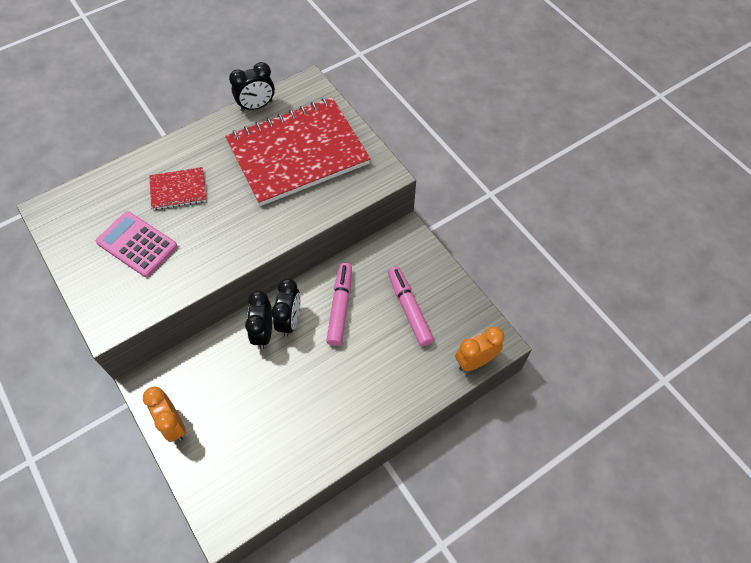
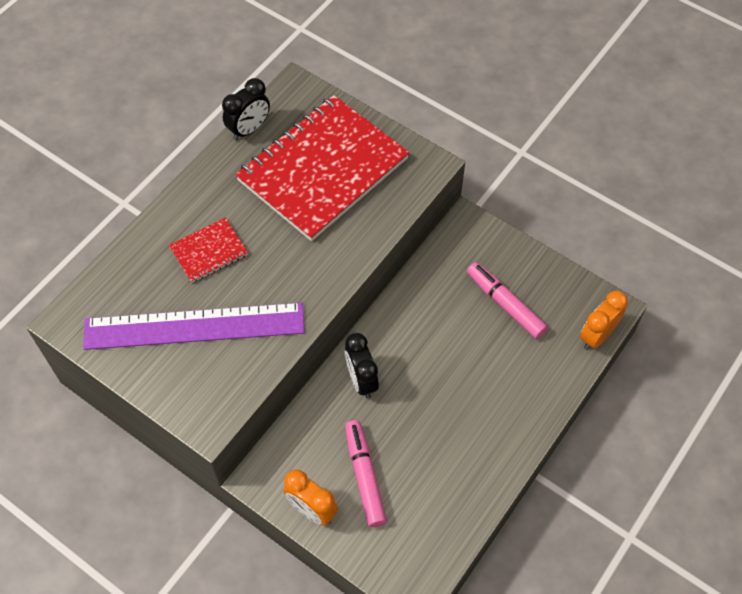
camera: 20 degrees left, 0 degrees up
(137, 244) = (194, 326): pink calculator -> purple ruler
(290, 321) = (384, 358): black clock -> none
(340, 307) = (431, 326): pink marker -> pink marker (364, 476)

